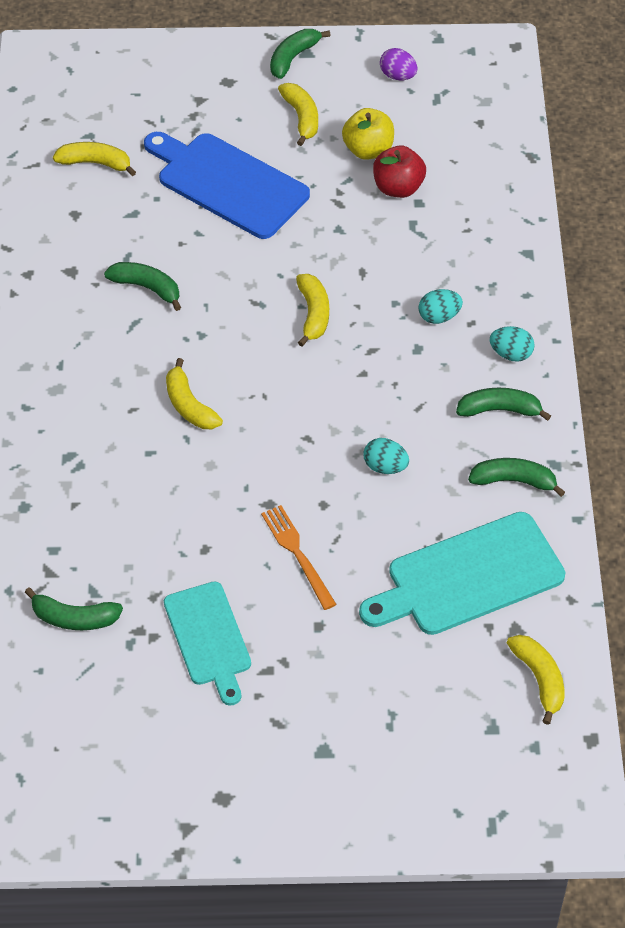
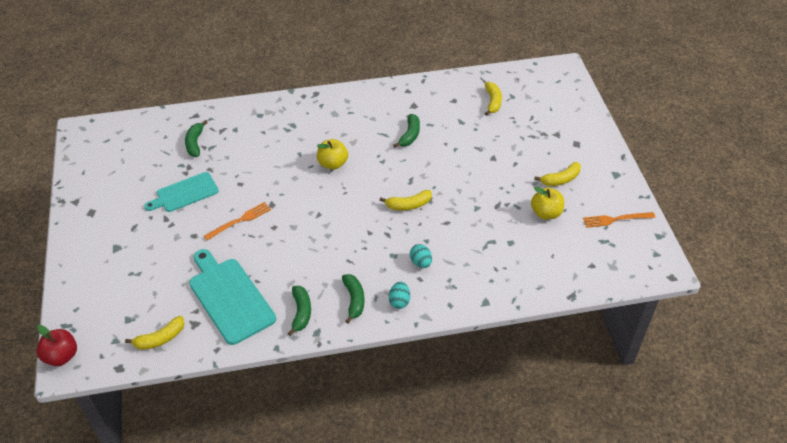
camera: 80 degrees right, 5 degrees down
(189, 405) = (333, 164): yellow banana -> yellow apple
(228, 183) = (496, 155): blue cutting board -> none
(293, 58) = (609, 169): green banana -> none
(385, 466) = (303, 250): turquoise egg -> none
(398, 76) = (615, 219): purple egg -> orange fork
(398, 188) = (519, 231): red apple -> red apple (61, 356)

